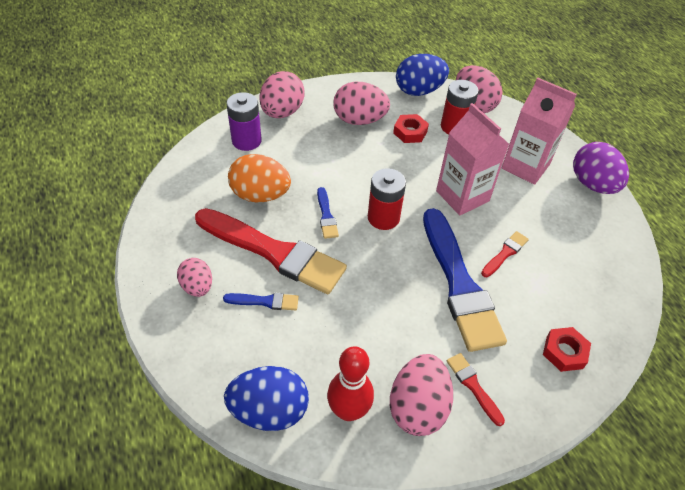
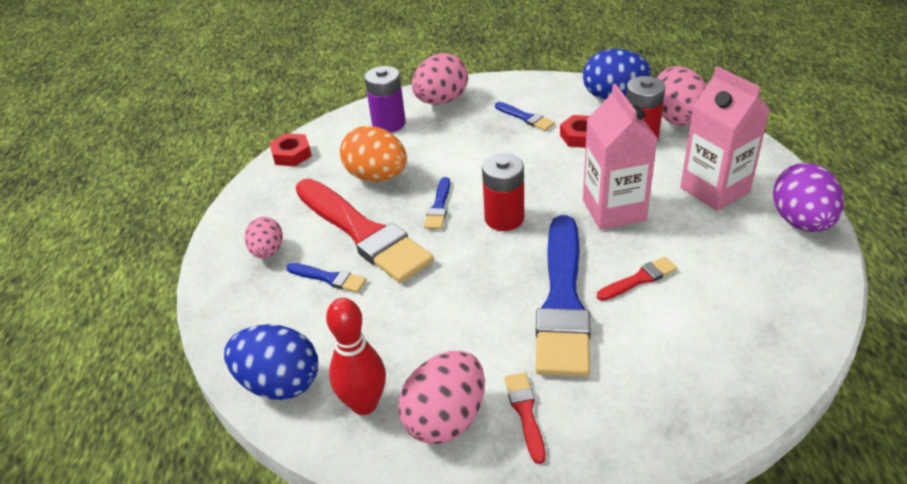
camera: 25 degrees right, 10 degrees down
(359, 120) = (525, 118): pink egg -> blue brush
(564, 352) = (666, 402): red nut -> red nut (291, 154)

